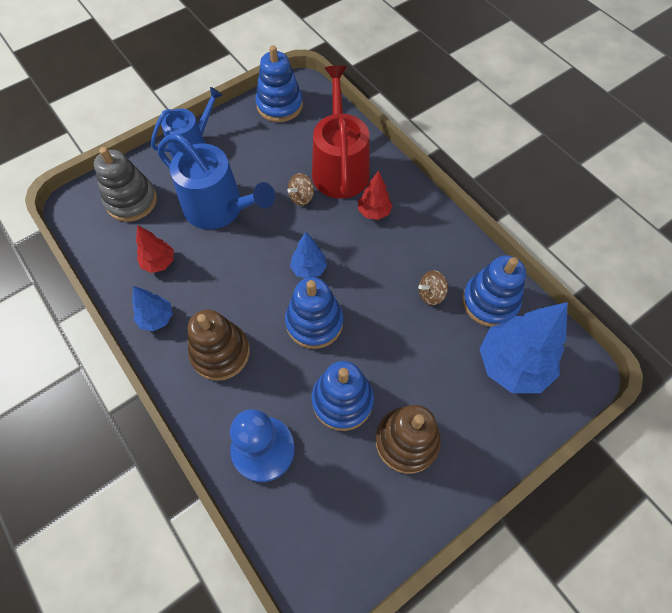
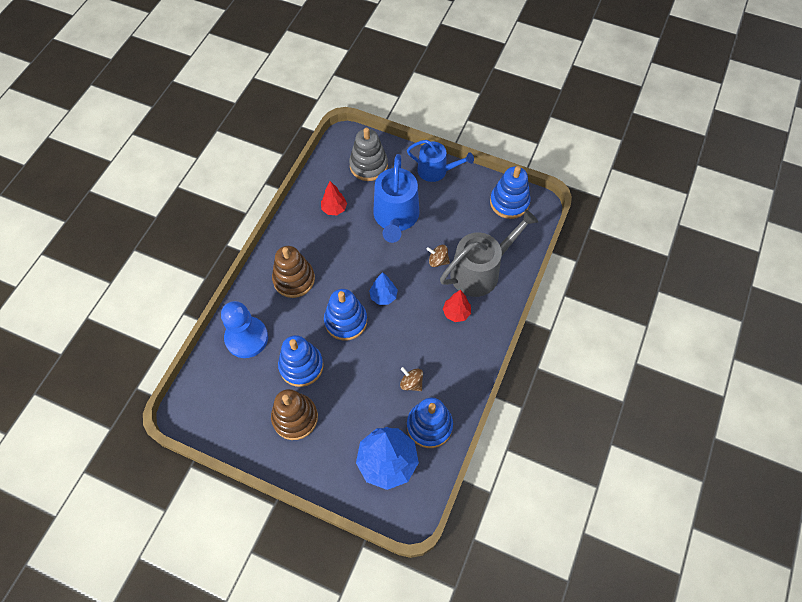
camera: 60 degrees right, 0 degrees up
(156, 318) = (296, 231): blue tree -> none
(340, 168) = (480, 271): red watering can -> grey watering can

